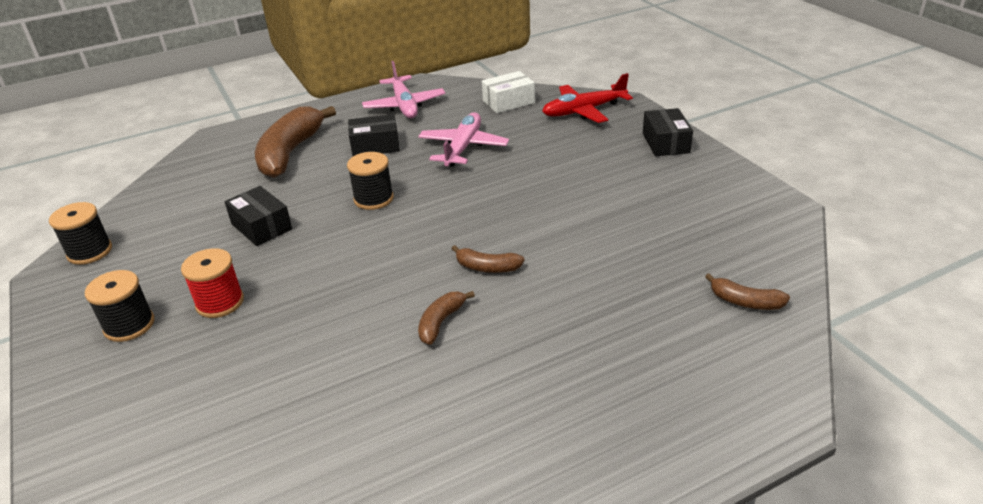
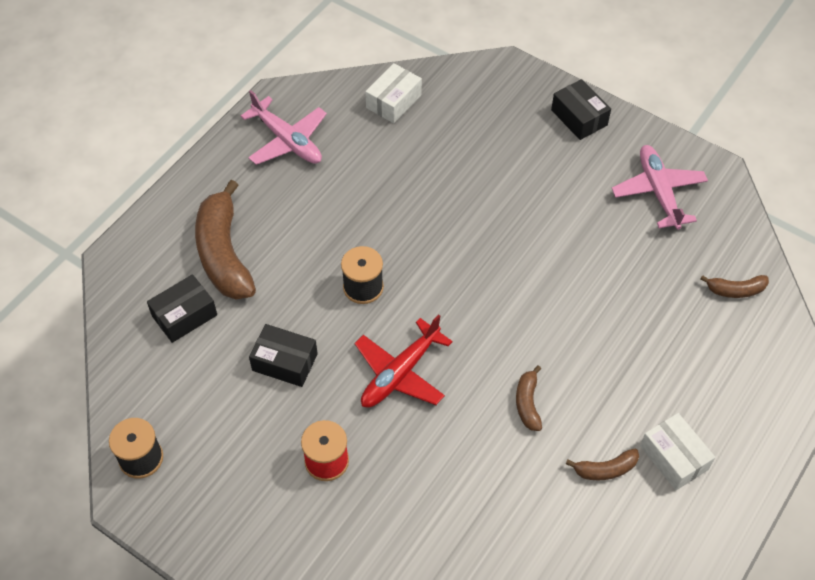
camera: 30 degrees left, 20 degrees up
(129, 325) = (268, 517): black spool -> none
(375, 146) = (306, 213): black box -> black box (184, 315)
(463, 147) = (396, 186): pink plane -> pink plane (658, 192)
(487, 267) = (524, 331): brown banana -> brown banana (605, 469)
(560, 425) = (674, 457): none -> white box
(583, 111) = (477, 93): red plane -> red plane (400, 373)

